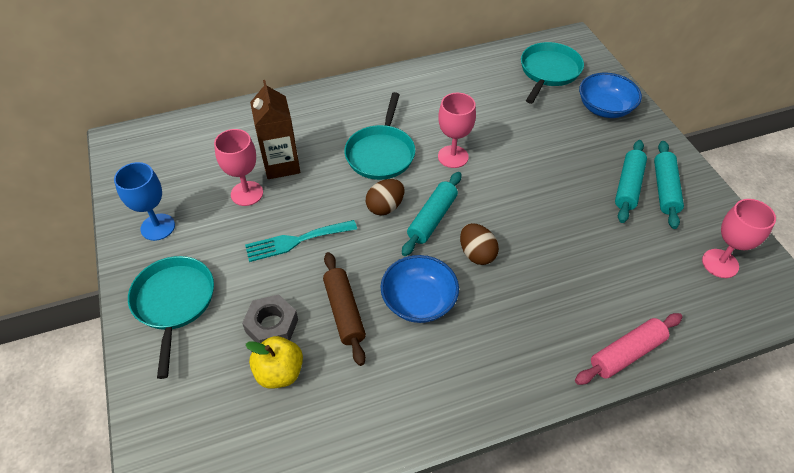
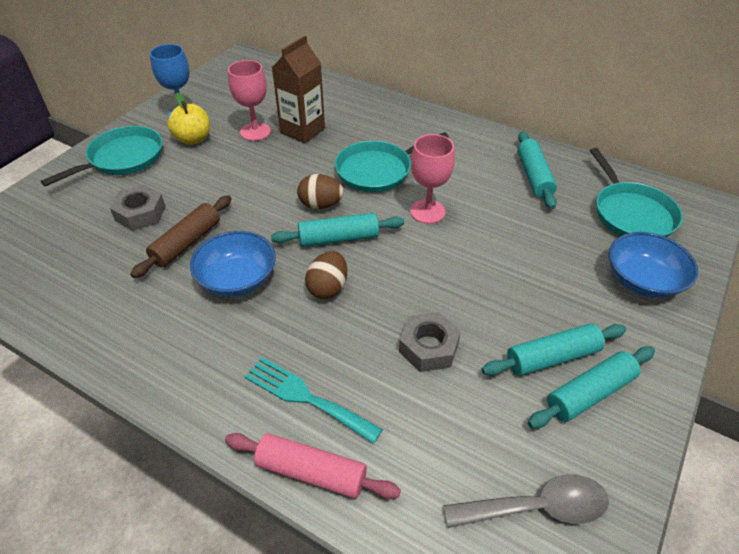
camera: 50 degrees right, 5 degrees down
(279, 372) = (100, 241): yellow apple -> yellow apple (193, 139)
(296, 241) = (234, 179): turquoise fork -> turquoise fork (306, 397)
(472, 85) = (533, 176): none -> turquoise rolling pin
(549, 72) = (631, 213): turquoise pan -> turquoise pan turned 90 degrees clockwise
(575, 235) = (428, 347): none -> grey nut
(720, 263) = (537, 507): pink goblet -> grey spoon

